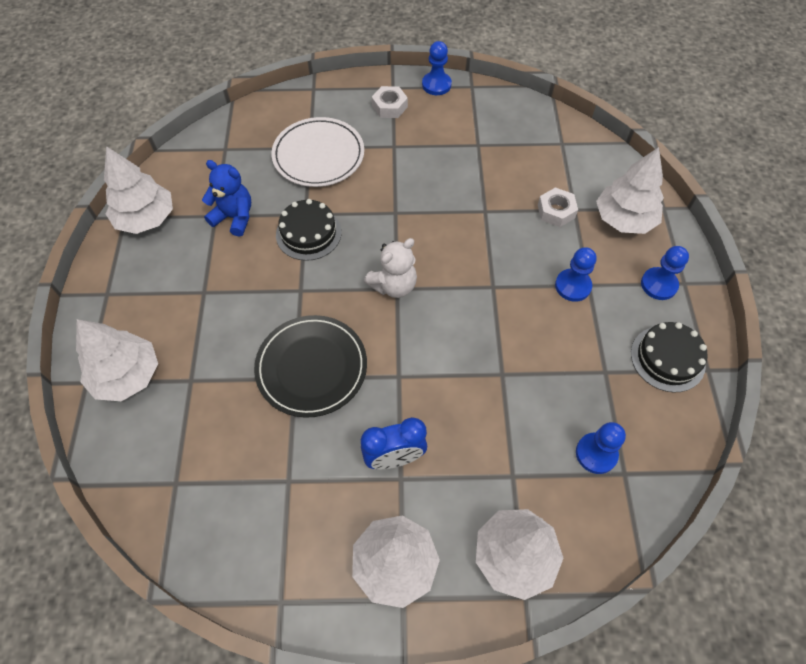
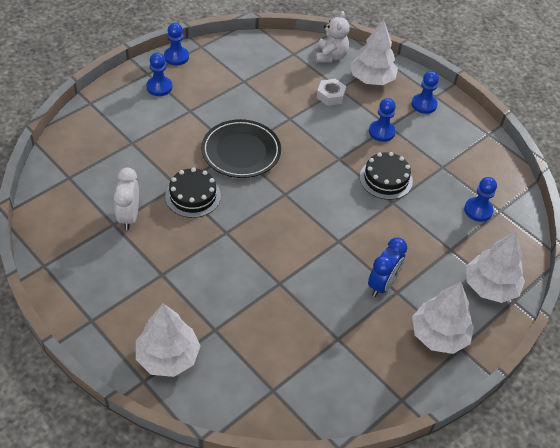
camera: 45 degrees left, 10 degrees down
(146, 218) = (62, 256): white tree -> none
(234, 217) = (129, 217): blue teddy bear -> white clock
(311, 367) = (283, 270): black plate -> black plate (241, 151)
(318, 155) = (144, 144): white plate -> none
(389, 106) = (159, 87): white nut -> blue pawn
(394, 285) = (281, 193): white teddy bear -> white teddy bear (330, 56)
(667, 358) = (464, 140): black cake -> black cake (386, 179)

